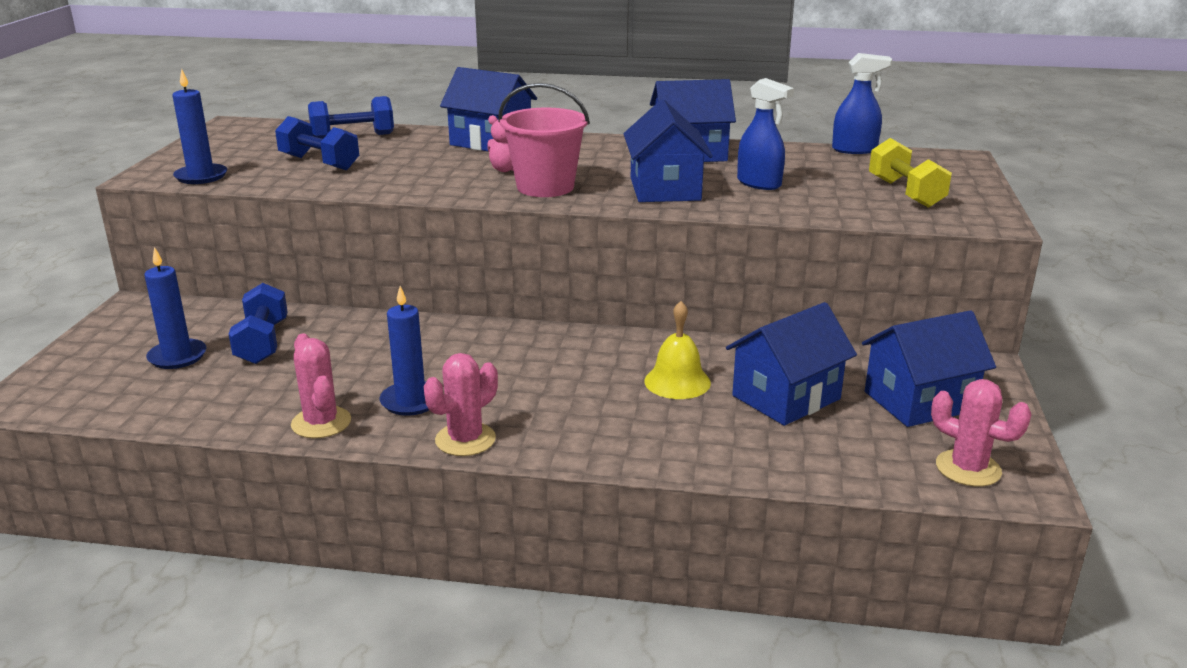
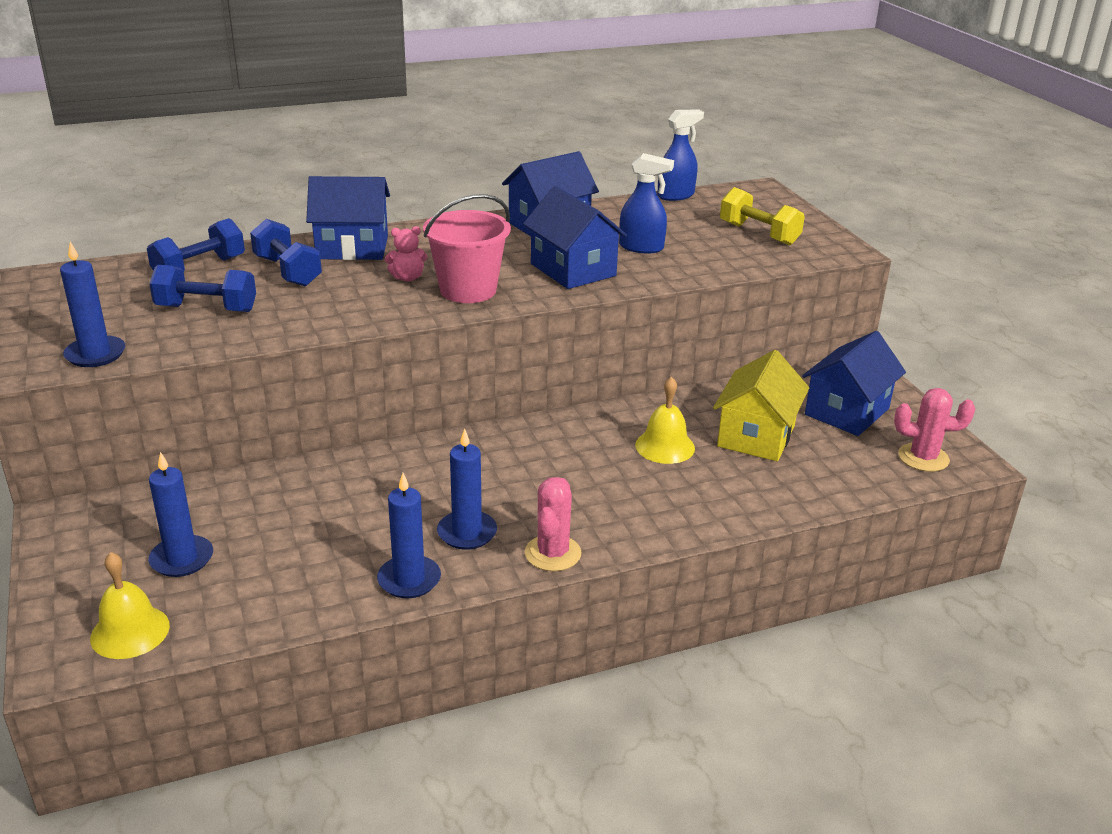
camera: 30 degrees left, 5 degrees up
(84, 395) = (130, 631): none -> yellow bell
(262, 342) = (255, 517): blue dumbbell -> blue dumbbell (287, 271)
(321, 423) = (409, 580): pink cactus -> blue candle
(786, 397) = (756, 436): blue house -> yellow house

